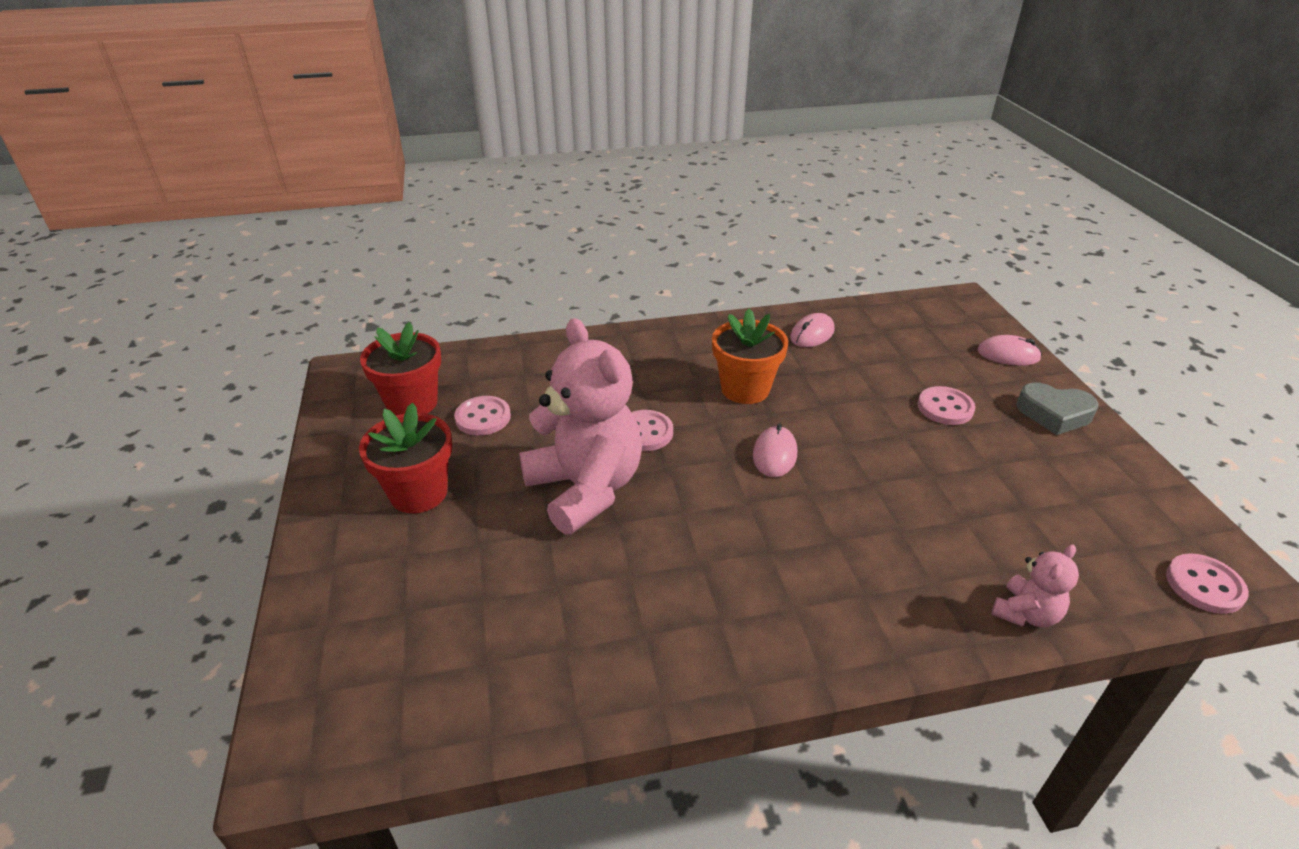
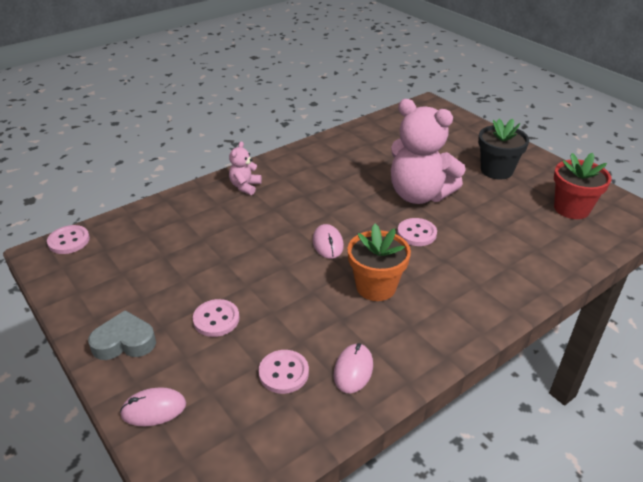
camera: 155 degrees right, 0 degrees up
(418, 493) = (496, 170): red flower pot -> black flower pot
(483, 417) = (520, 213): pink button -> pink button (283, 373)
(1025, 613) = (172, 203): pink teddy bear -> pink teddy bear (245, 186)

